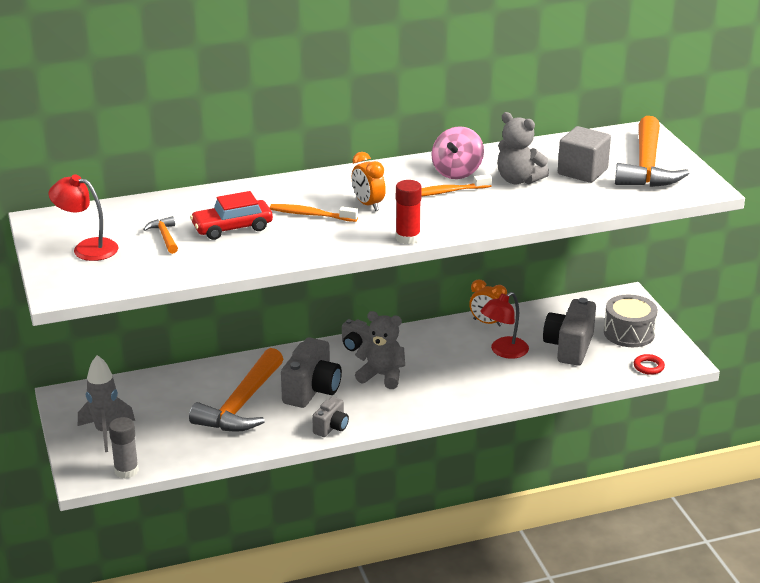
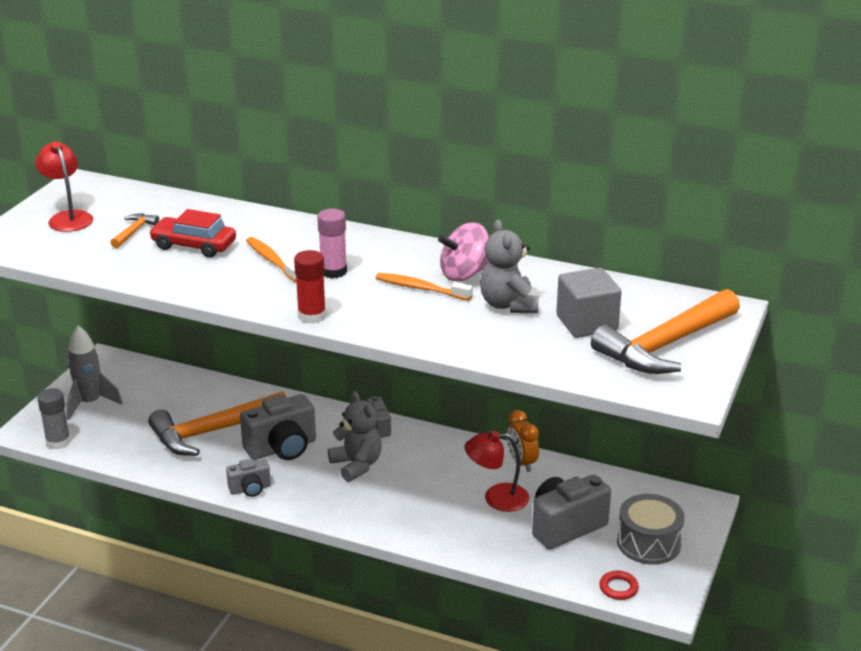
camera: 40 degrees right, 0 degrees up
(368, 205) = (333, 271): orange clock -> pink glue stick

